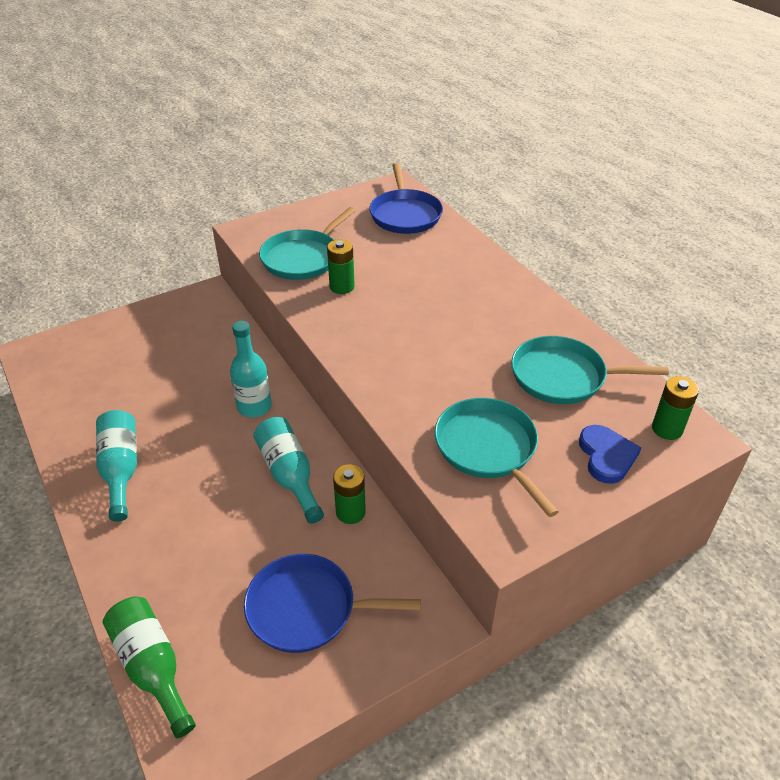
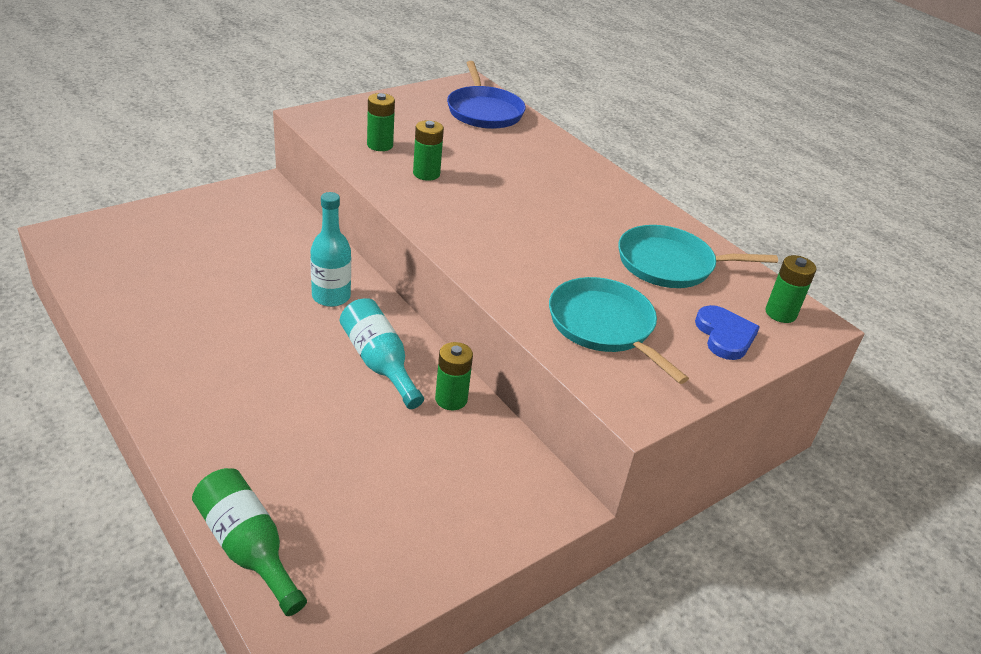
camera: 10 degrees left, 5 degrees down
(121, 470) = (186, 354): turquoise bottle -> none
(303, 258) = (380, 145): turquoise pan -> green battery
(307, 608) = (415, 490): blue pan -> none

